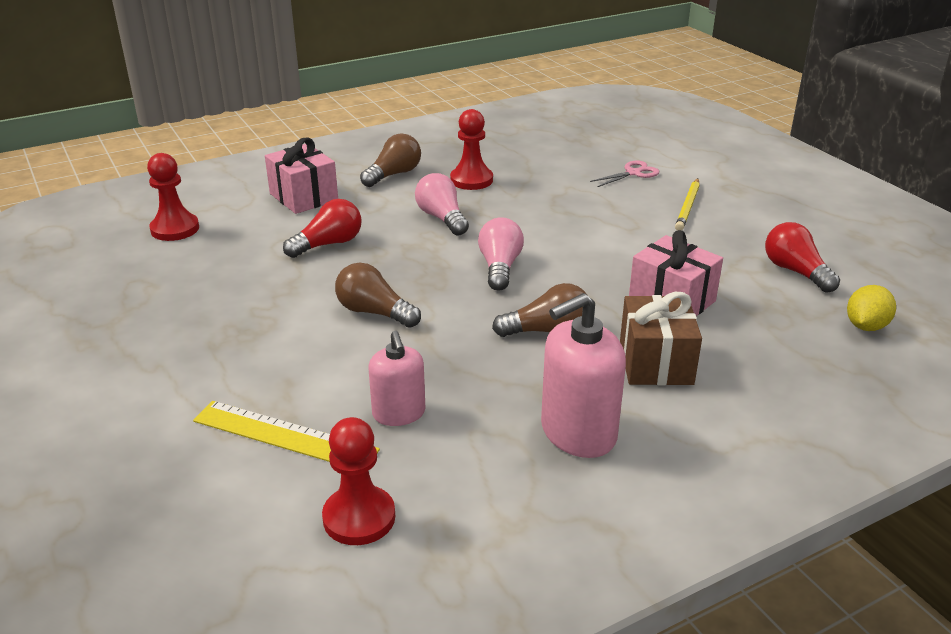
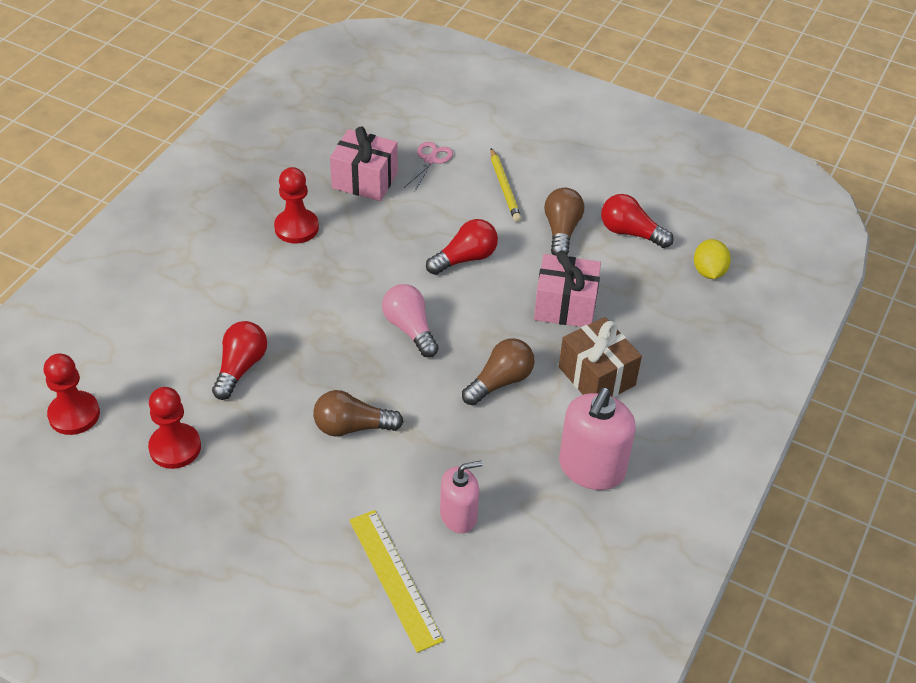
camera: 35 degrees left, 15 degrees up
(285, 435) = (395, 578): yellow ruler -> yellow ruler turned 75 degrees clockwise
(304, 197) = (159, 317): pink gift -> pink gift (365, 180)
(359, 518) = (508, 615): red pawn -> red pawn (175, 447)
(394, 174) = (217, 250): brown light bulb -> brown light bulb (561, 231)
(399, 413) = (458, 516): pink soap dispenser -> pink soap dispenser turned 60 degrees counterclockwise
(442, 218) = (312, 290): pink light bulb -> none
(601, 239) = (465, 258): none -> red light bulb

